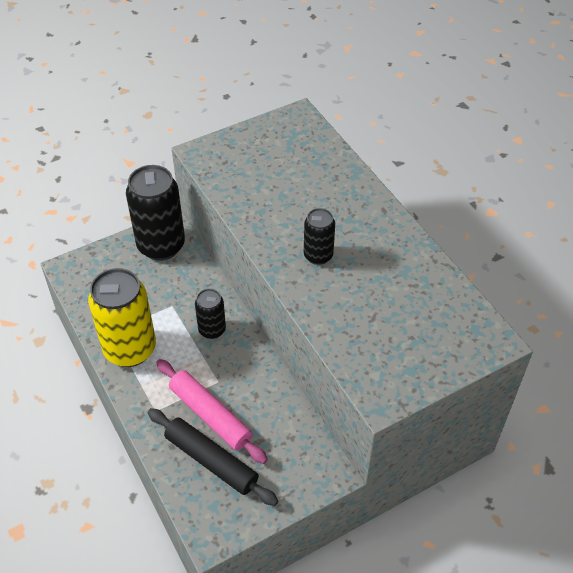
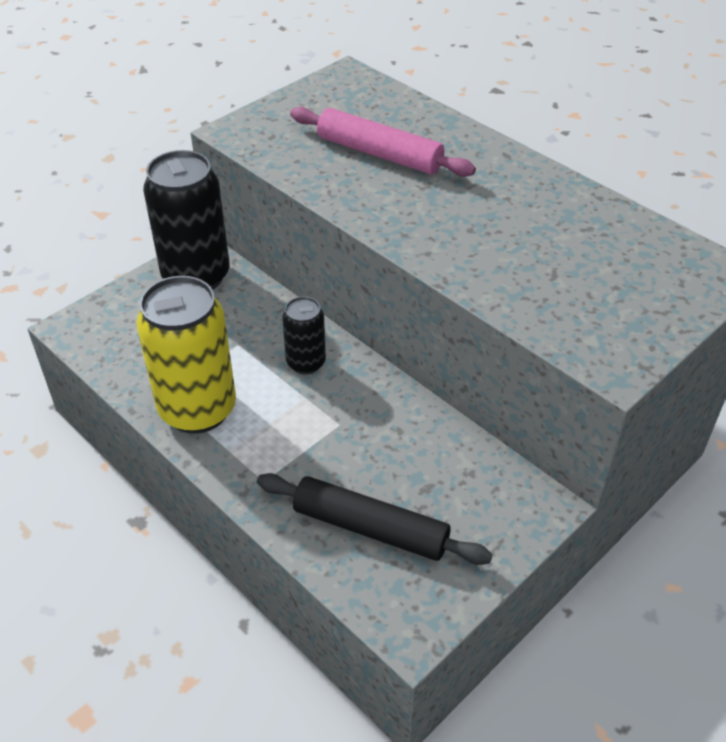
camera: 15 degrees left, 5 degrees down
(210, 415) = (345, 469): pink rolling pin -> pink rolling pin (379, 154)
(318, 255) = (446, 217): black can -> none

